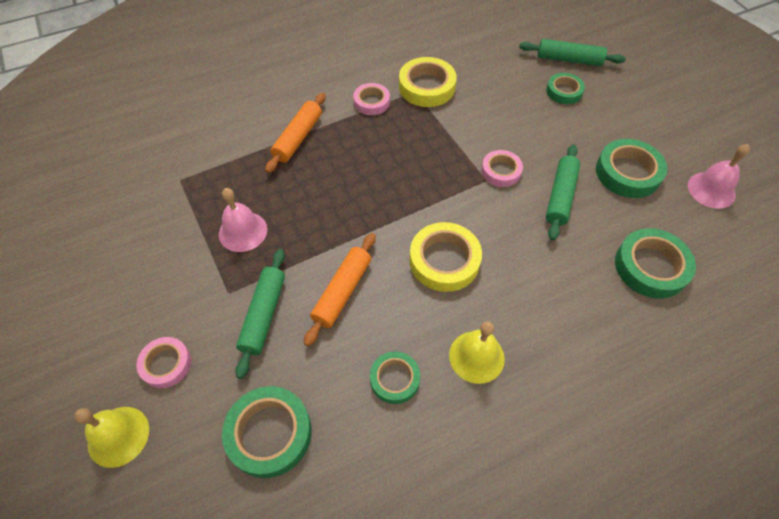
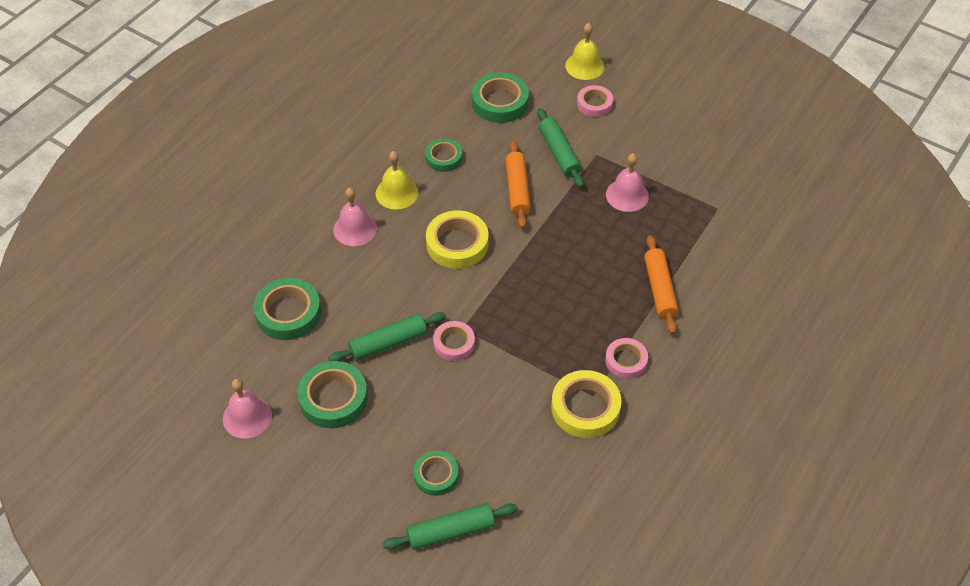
camera: 150 degrees right, 5 degrees down
(546, 332) = (355, 229): none -> pink bell
(560, 196) = (388, 343): green rolling pin -> green rolling pin turned 75 degrees clockwise

